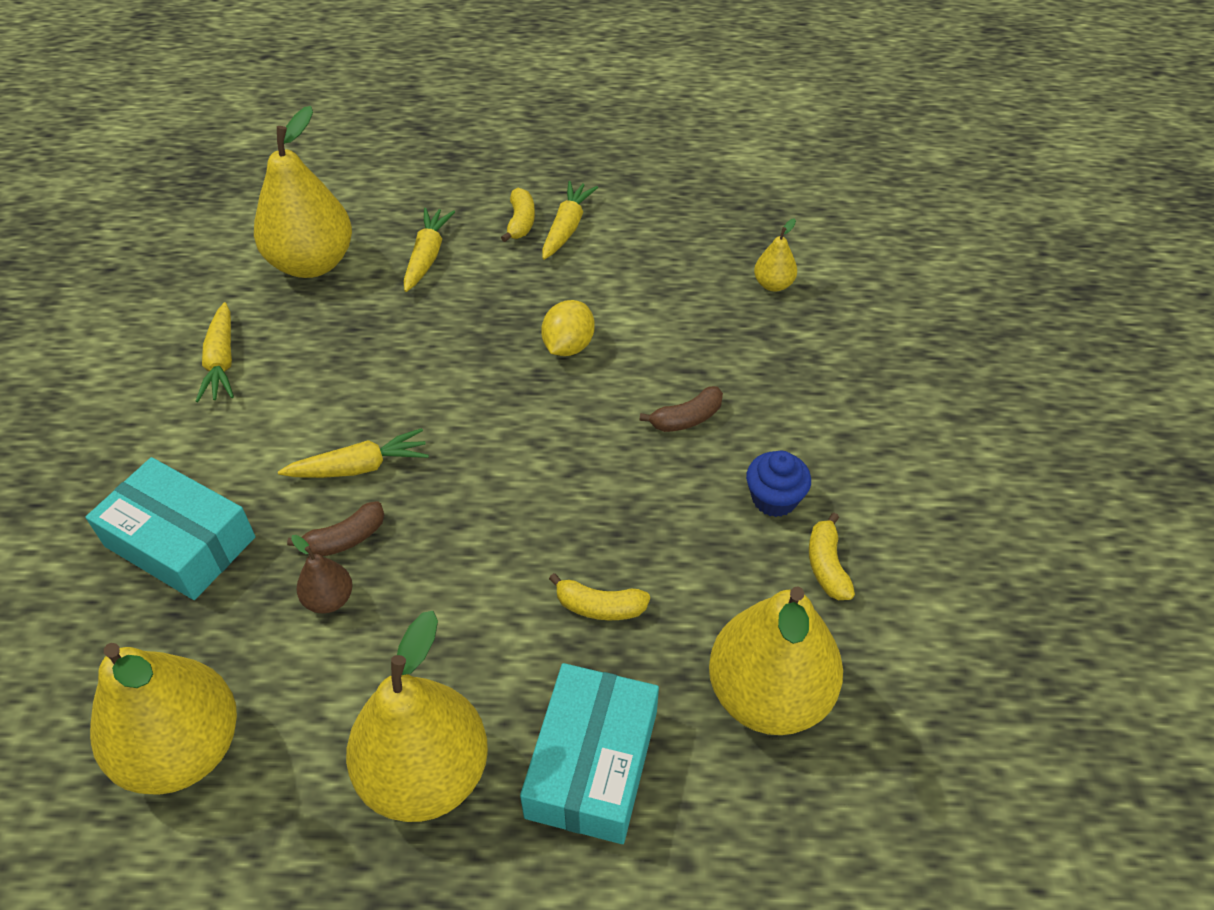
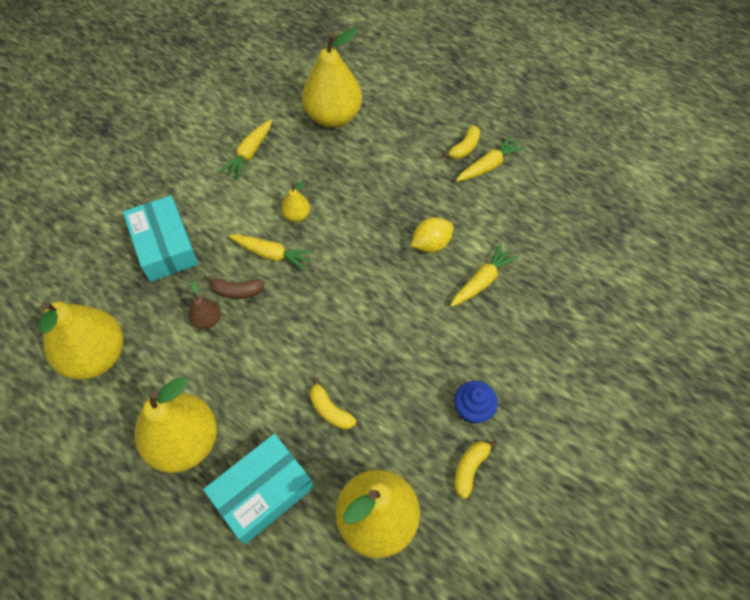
camera: 35 degrees right, 10 degrees up
(427, 256) = (396, 143): yellow carrot -> yellow carrot (482, 281)
(686, 418) = (462, 329): brown banana -> none
(773, 284) = (585, 271): yellow pear -> yellow pear (296, 215)

